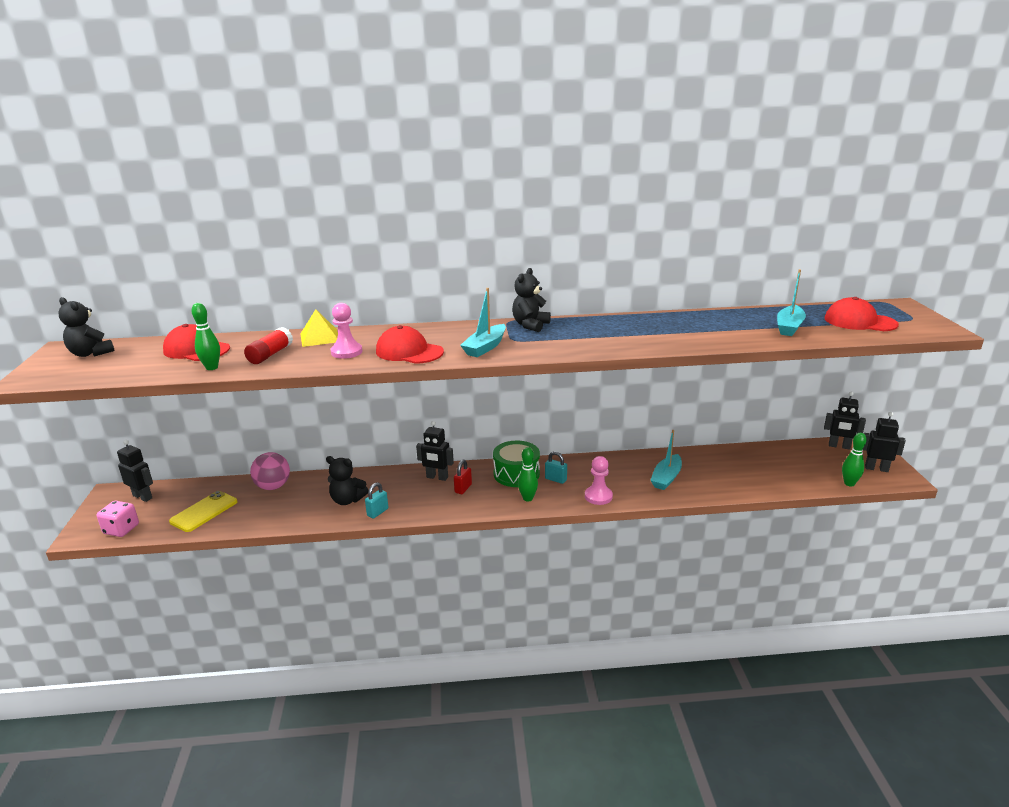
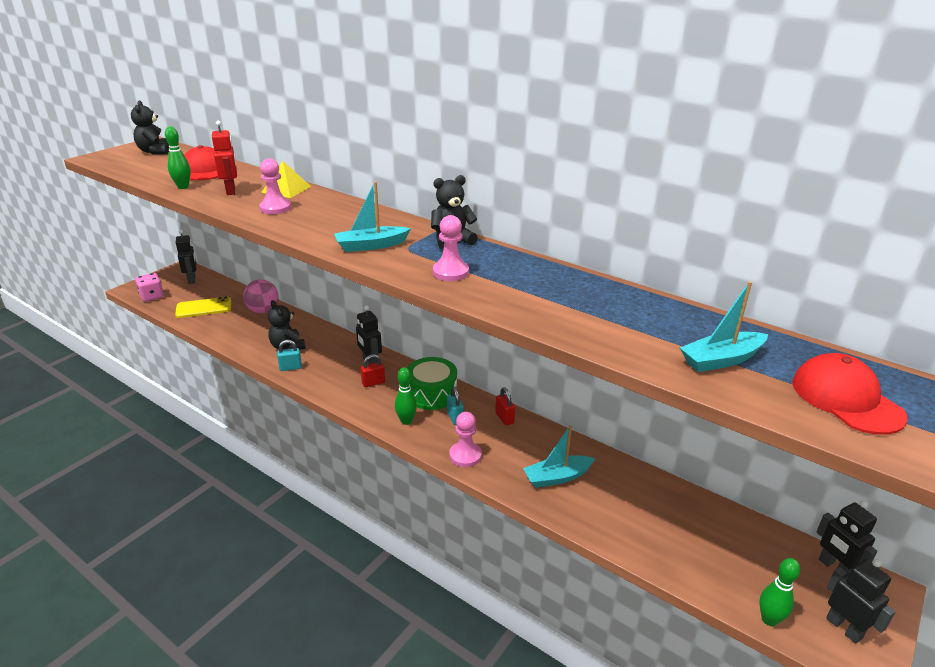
camera: 40 degrees right, 5 degrees up
(270, 355) = (231, 191): red glue stick -> red robot
(409, 352) = (312, 225): red cap -> none
(573, 342) = (450, 272): none -> pink pawn
(586, 463) = (504, 418): none -> red padlock

